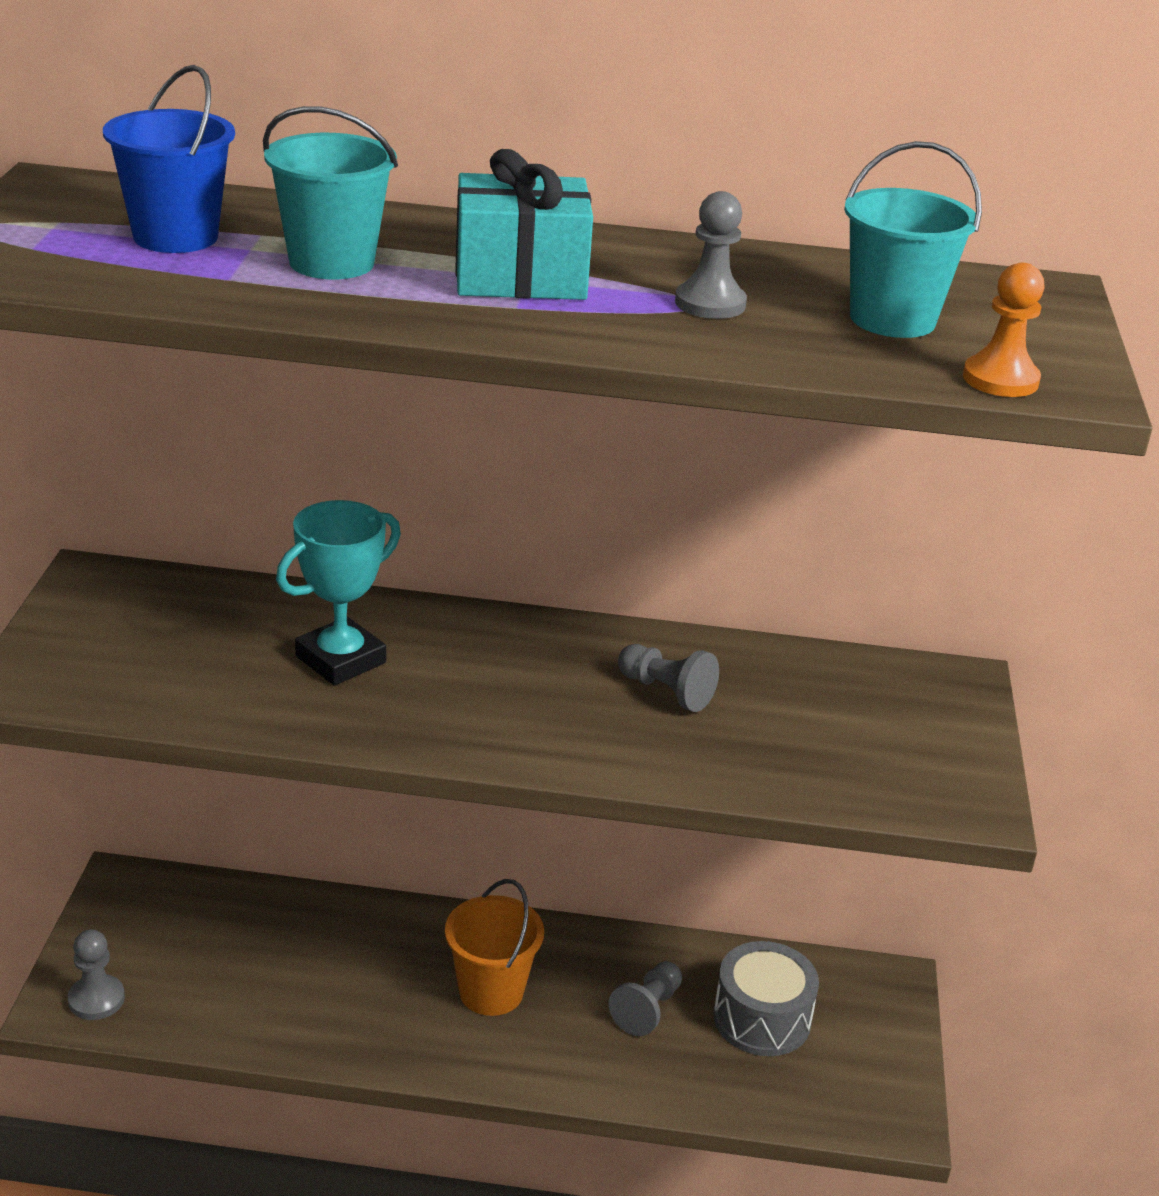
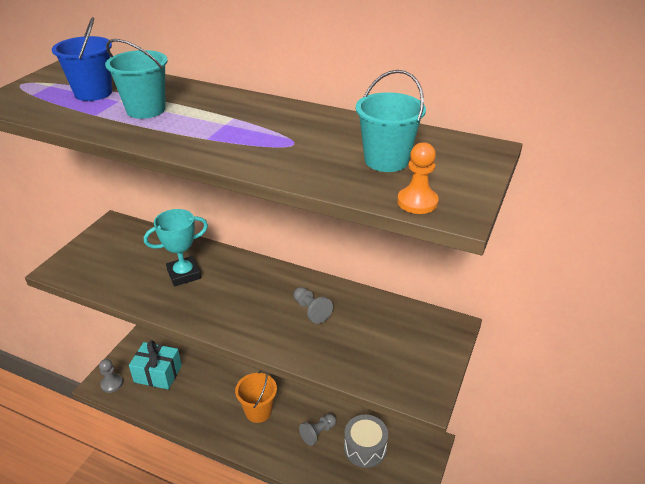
camera: 20 degrees right, 5 degrees up
(520, 277) = (222, 123): turquoise gift -> turquoise gift (158, 374)
(710, 304) = (300, 144): grey pawn -> none

